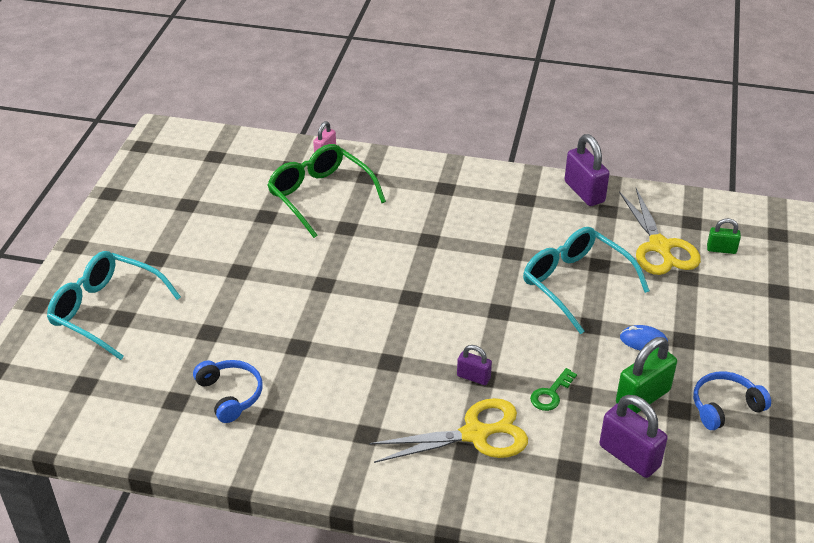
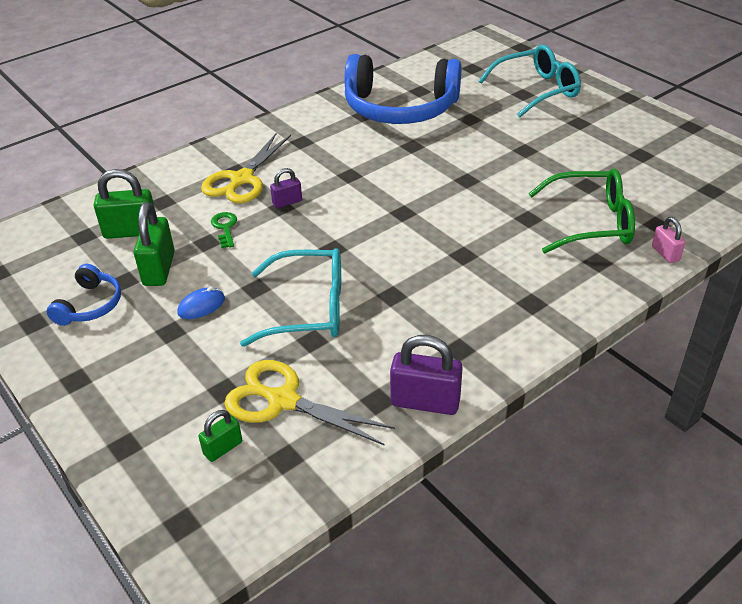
camera: 130 degrees right, 0 degrees up
(230, 395) = (400, 108): blue headphones -> blue headphones, size x2.18
(629, 456) = (131, 231): purple padlock -> green padlock

